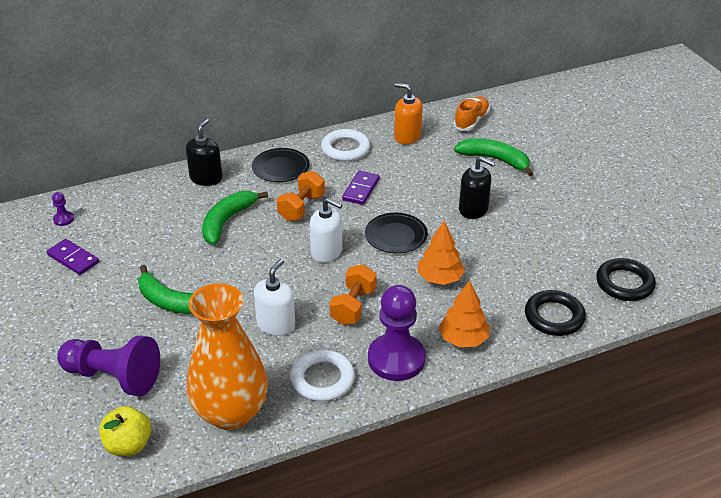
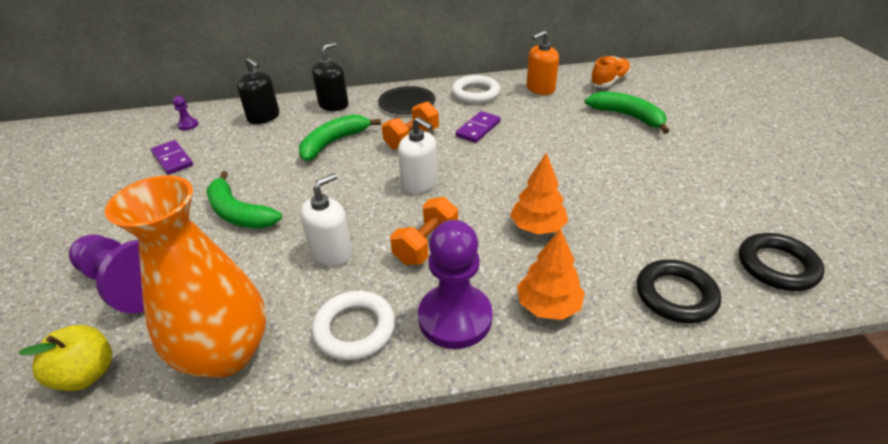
camera: 15 degrees right, 0 degrees up
(396, 235) = (500, 176): black plate -> none
(407, 136) = (540, 89): orange soap dispenser -> orange soap dispenser turned 75 degrees counterclockwise
(473, 209) = (594, 160): black soap dispenser -> black soap dispenser (264, 117)

